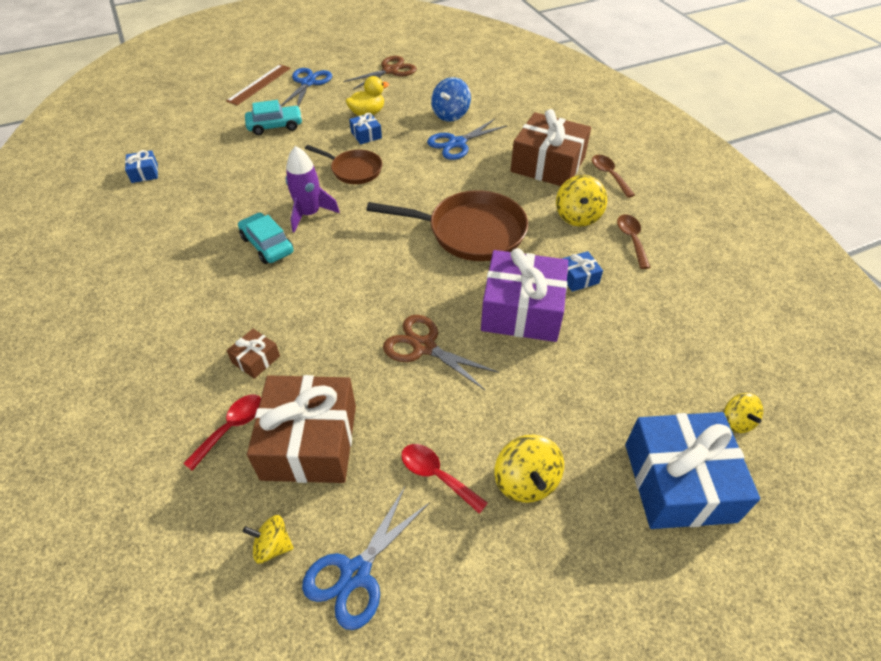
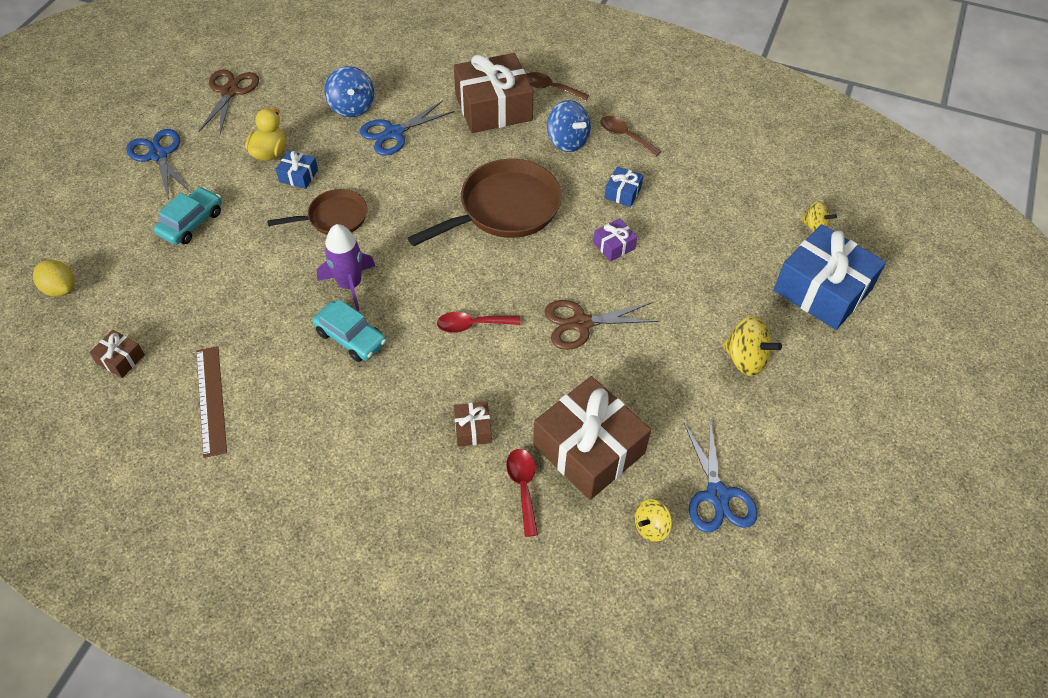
camera: 45 degrees left, 5 degrees up
(144, 173) = (120, 359): blue gift -> brown gift
(171, 120) = (60, 289): none -> yellow lemon
(259, 84) = (103, 188): brown ruler -> brown ruler (211, 400)
(267, 245) = (351, 337): turquoise car -> turquoise car turned 150 degrees counterclockwise
(436, 475) = (692, 400): red spoon -> red spoon (472, 325)
(457, 143) = (394, 133): blue scissors -> blue scissors turned 45 degrees clockwise
(522, 310) = (614, 246): purple gift -> purple gift, size x0.44
(577, 216) = (567, 141): yellow spinning top -> blue spinning top

